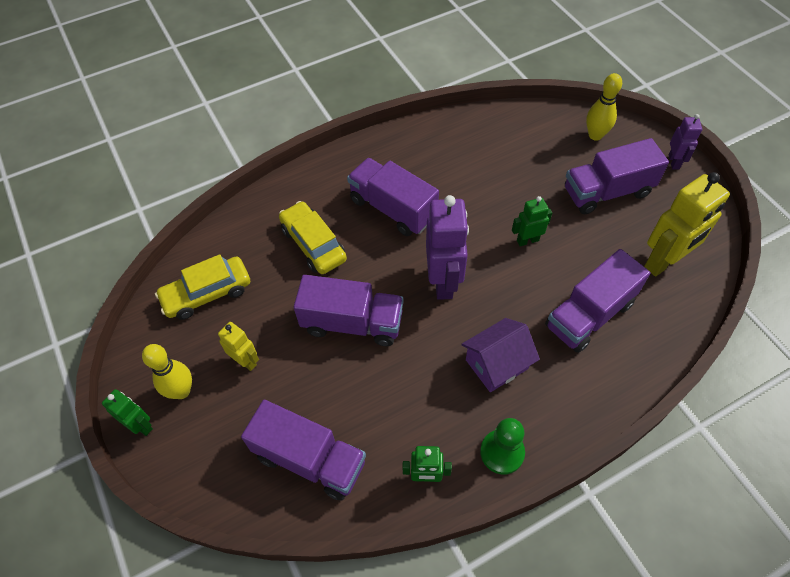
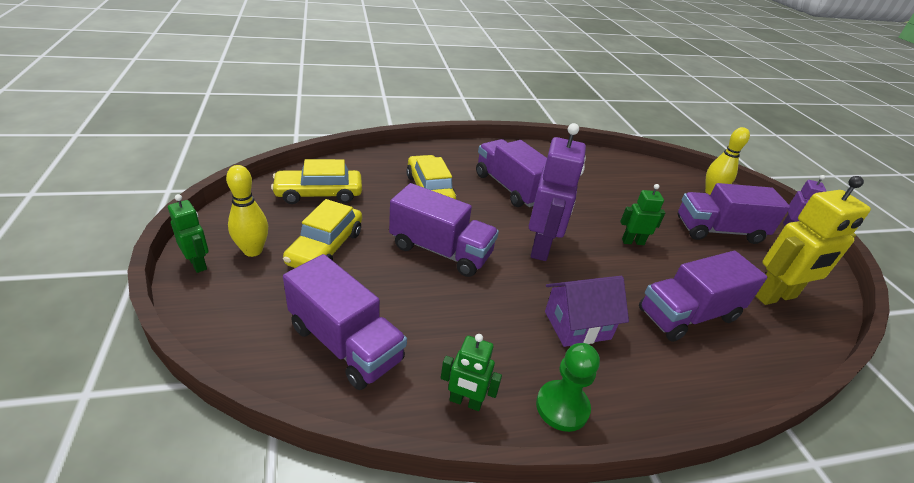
camera: 10 degrees right, 20 degrees down
(245, 361) = (325, 247): yellow robot -> yellow car

